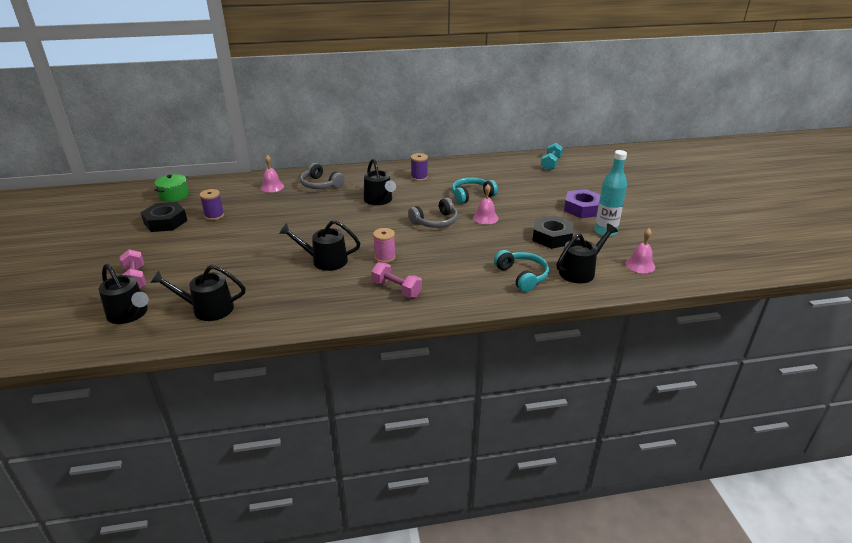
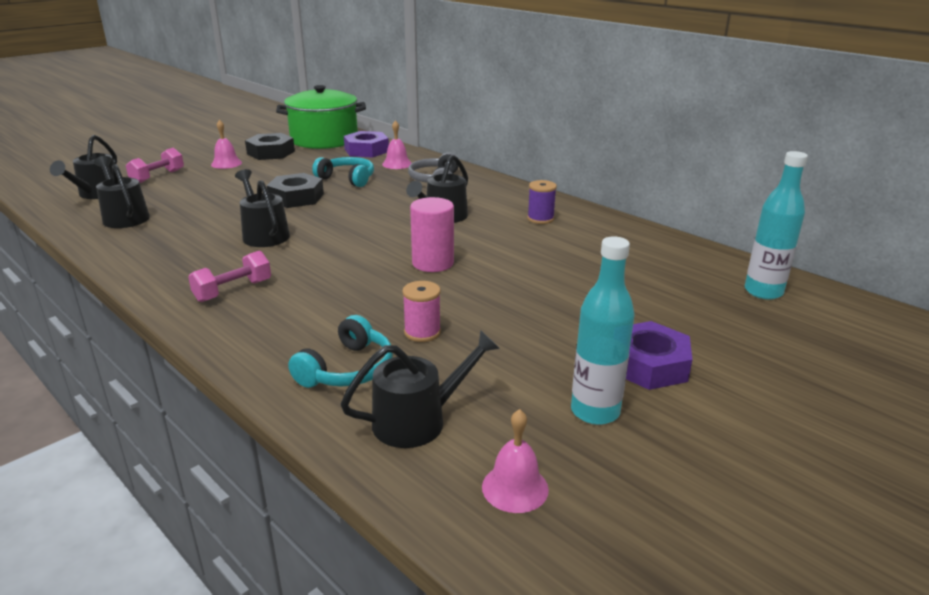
camera: 55 degrees right, 5 degrees down
(174, 195) = (324, 139): green pot -> green pot, size x2.07
(214, 216) = (304, 164): purple spool -> none
(227, 188) = (366, 150): none -> purple nut
(385, 257) = (303, 262): pink spool -> pink spool (422, 332)
(396, 289) = (233, 291): pink dumbbell -> pink dumbbell turned 45 degrees clockwise
(435, 221) = (433, 263): grey headphones -> pink cylinder
(471, 196) = (543, 264): turquoise headphones -> turquoise headphones (347, 179)
(485, 218) = (491, 292): pink bell -> pink bell (226, 163)
(551, 164) = (763, 292): turquoise dumbbell -> turquoise bottle
(552, 237) = (503, 362): black nut -> black nut (296, 197)
(580, 271) = (418, 420): black watering can -> black watering can turned 45 degrees counterclockwise

